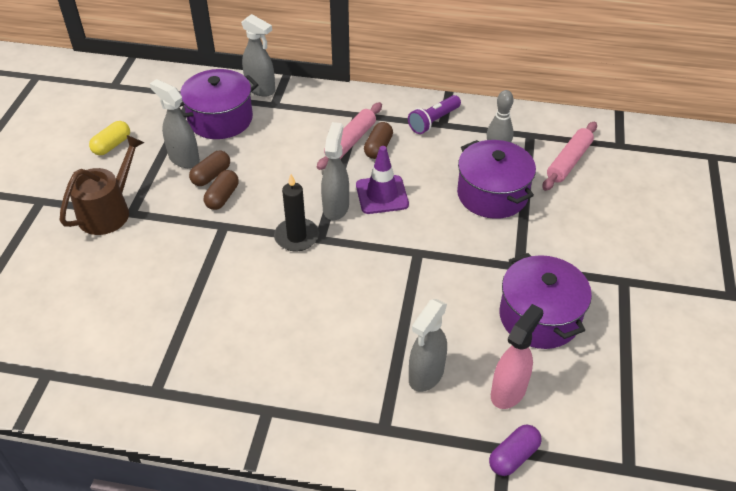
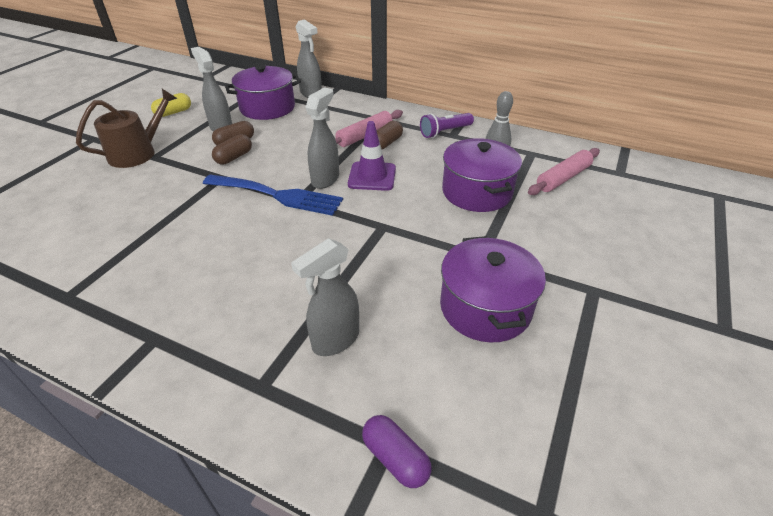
camera: 15 degrees right, 5 degrees down
(296, 237) = (278, 195): black candle -> blue fork
(508, 391) = (420, 378): pink spray bottle -> none
(513, 456) = (395, 458): purple capsule -> purple capsule turned 75 degrees clockwise

